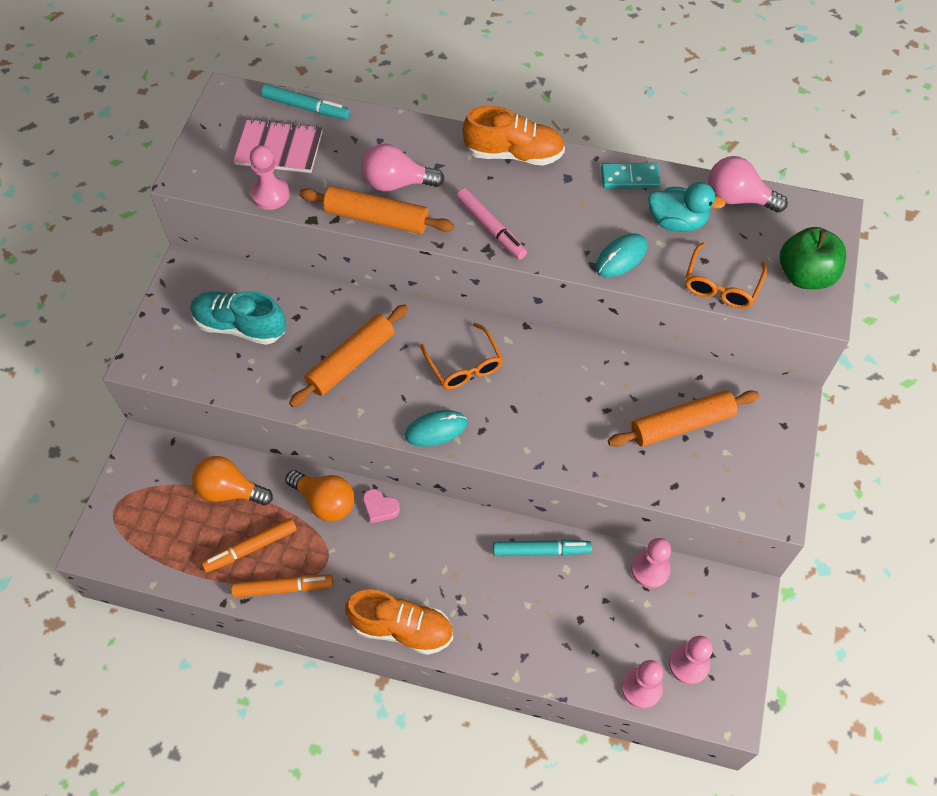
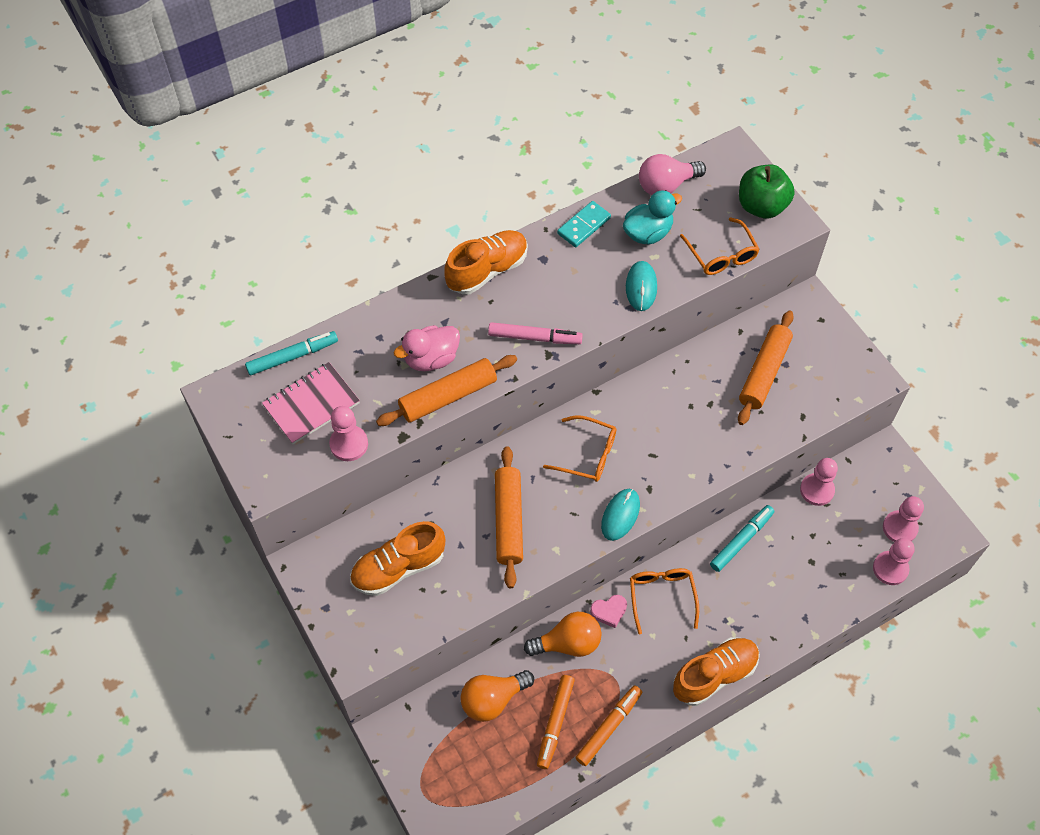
camera: 45 degrees left, 0 degrees up
(240, 326) = (398, 568): turquoise shoe -> orange shoe
(397, 183) = (431, 359): pink light bulb -> pink duck
(430, 534) = (662, 597): none -> orange glasses

